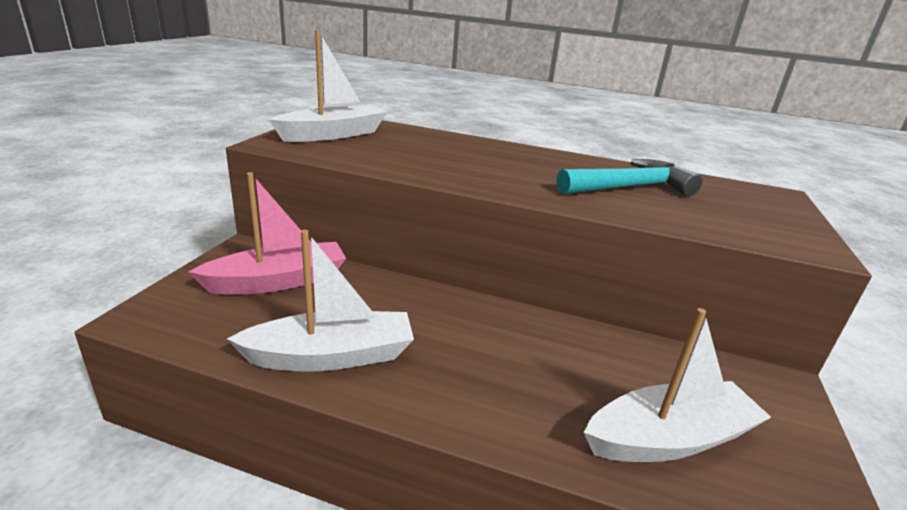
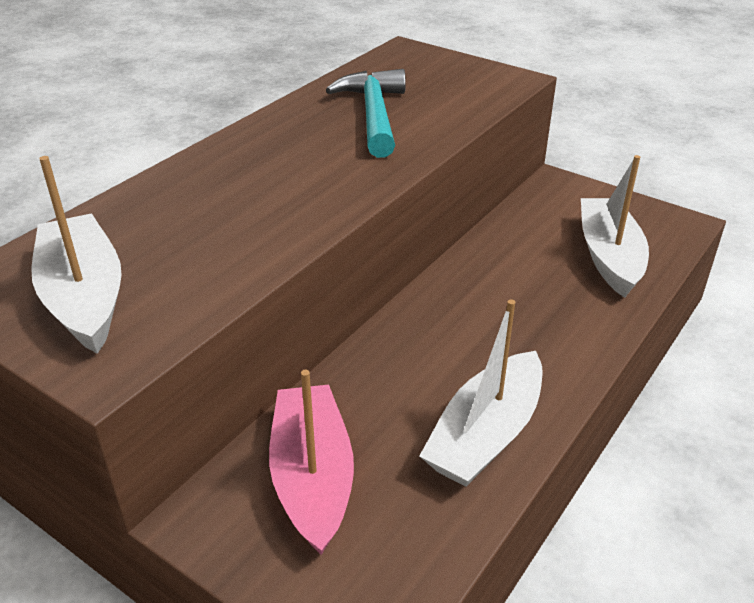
camera: 70 degrees left, 10 degrees up
(332, 356) = (485, 435): white boat -> white boat turned 150 degrees counterclockwise

